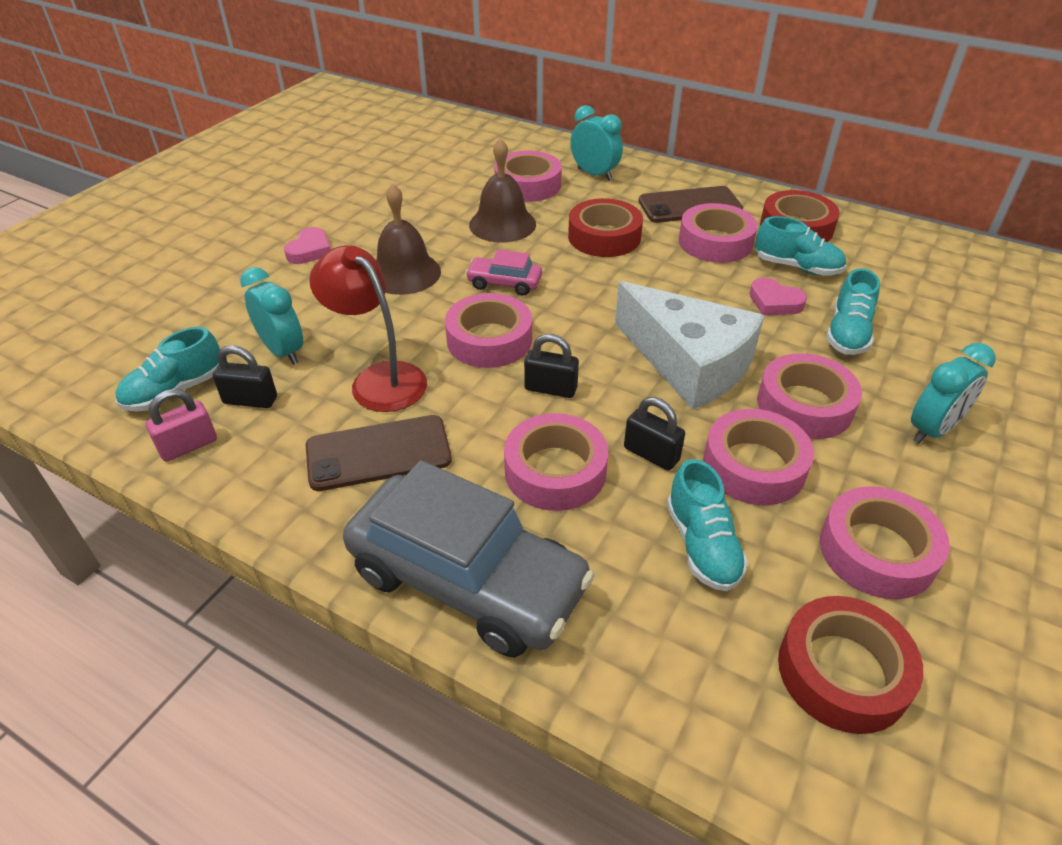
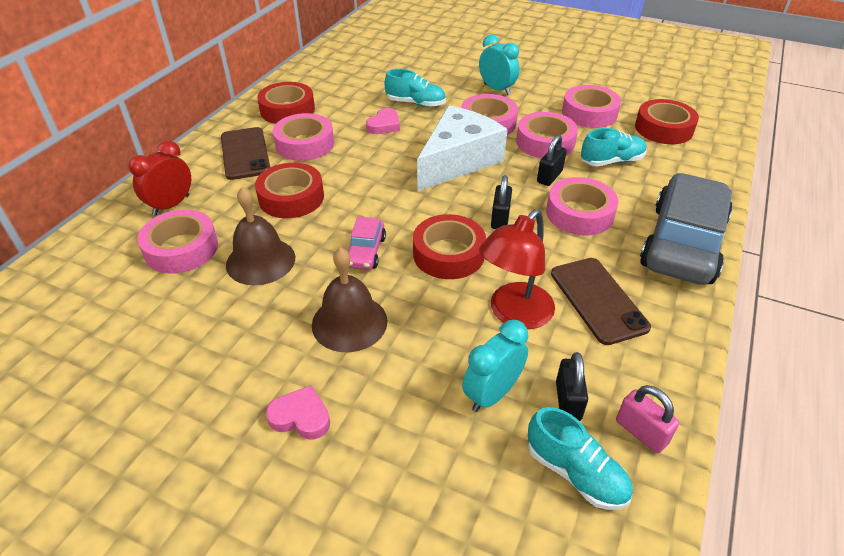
camera: 95 degrees left, 0 degrees up
(489, 340) = (448, 254): pink tape -> red tape
(594, 174) = (171, 205): turquoise clock -> red clock
(797, 267) = (341, 114): turquoise shoe -> none

